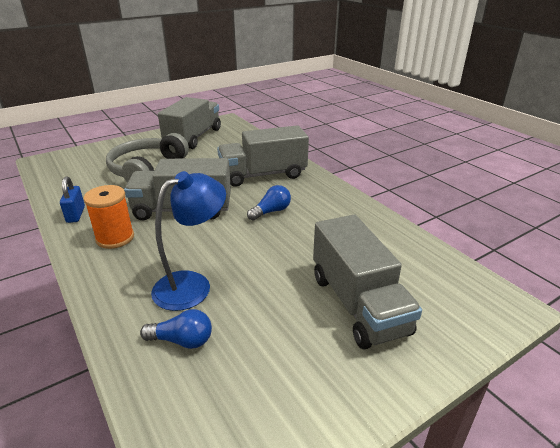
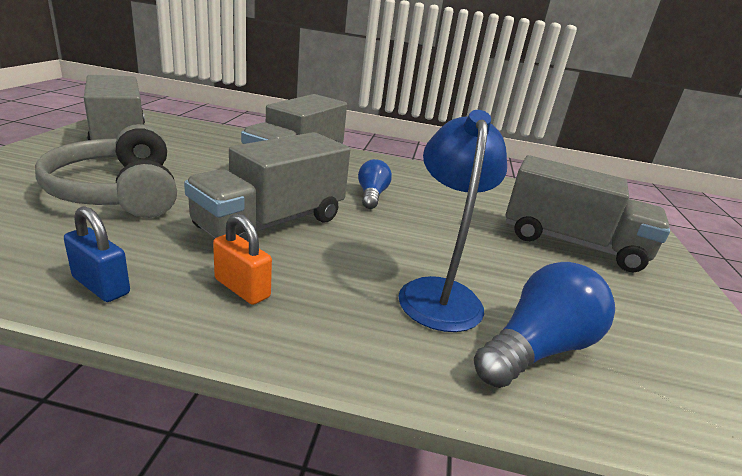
camera: 50 degrees left, 5 degrees down
(115, 238) = (242, 288): orange spool -> orange padlock
(182, 340) = (537, 349): blue light bulb -> blue light bulb, size x1.61

